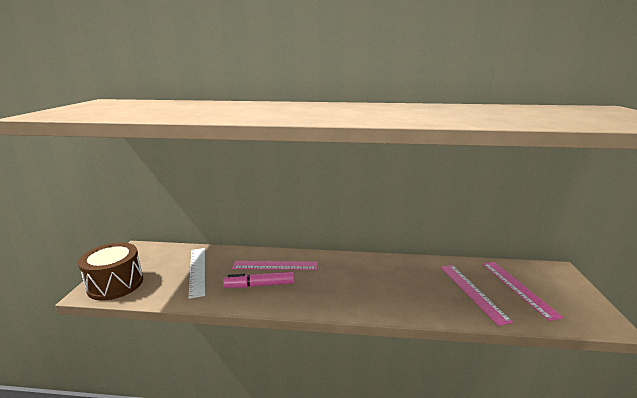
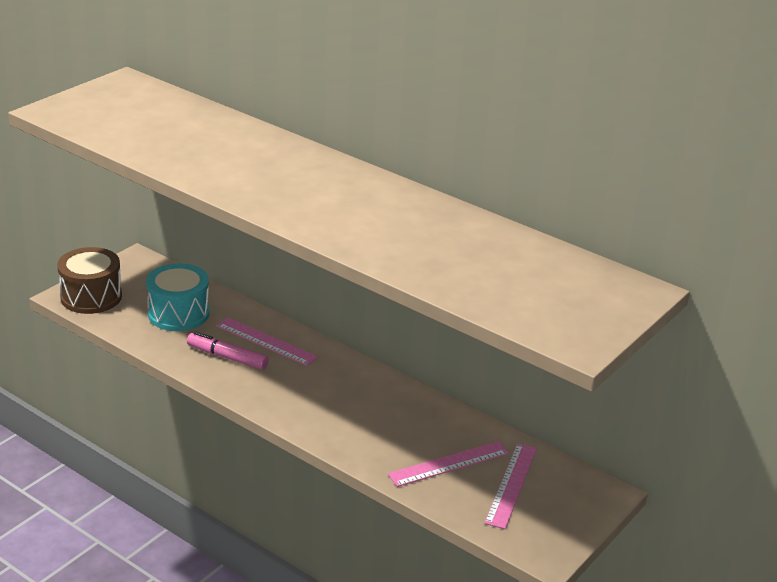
camera: 30 degrees right, 10 degrees up
(197, 271) = (178, 314): white ruler -> turquoise drum
(472, 292) = (449, 464): pink ruler -> pink ruler turned 45 degrees clockwise

